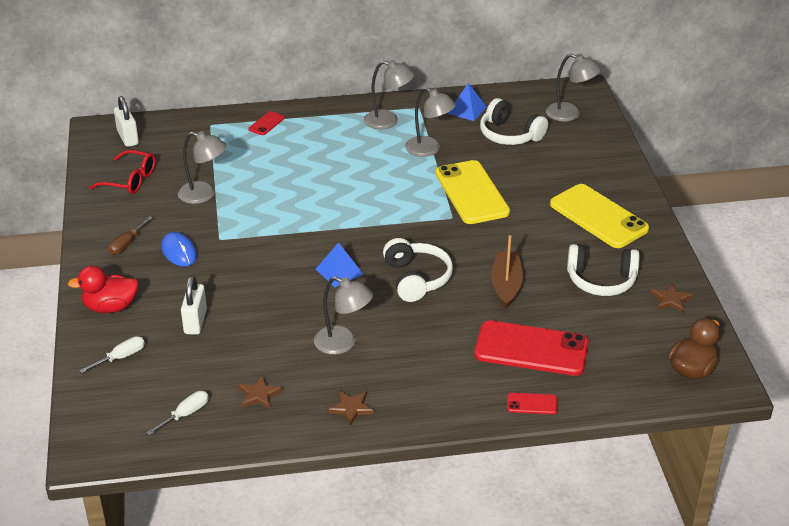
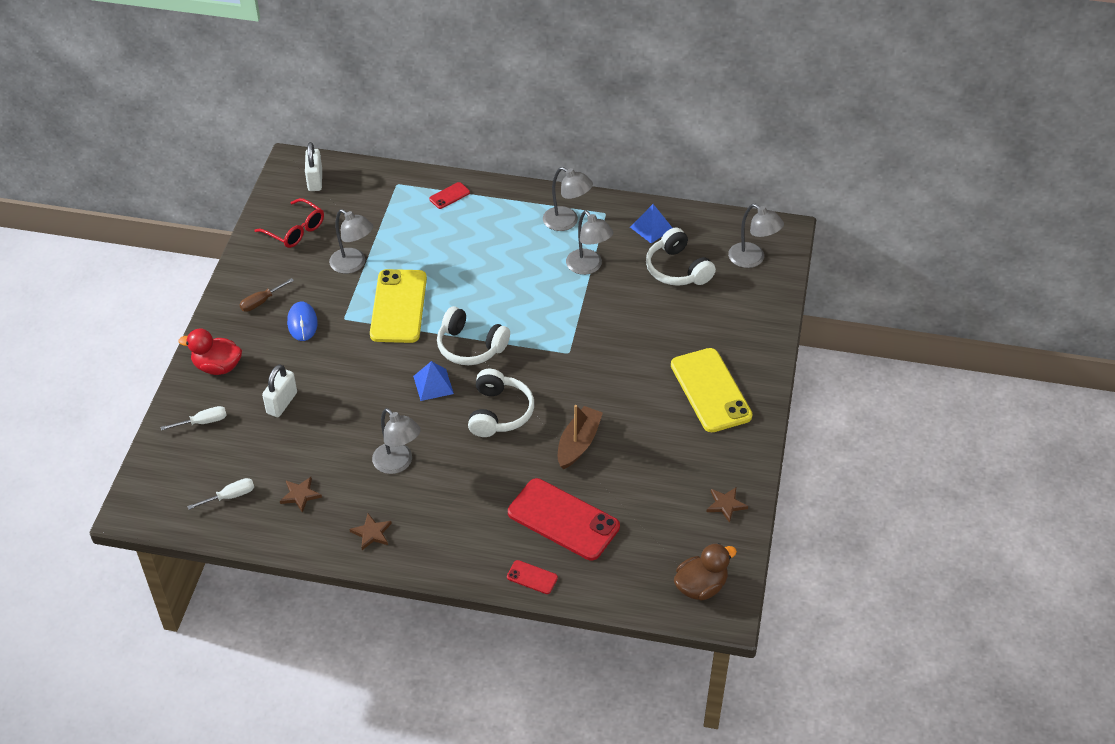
camera: 20 degrees right, 10 degrees up
(472, 193) = (602, 329): yellow phone -> yellow phone (398, 306)
(601, 280) = (671, 464): white headphones -> white headphones (470, 346)

